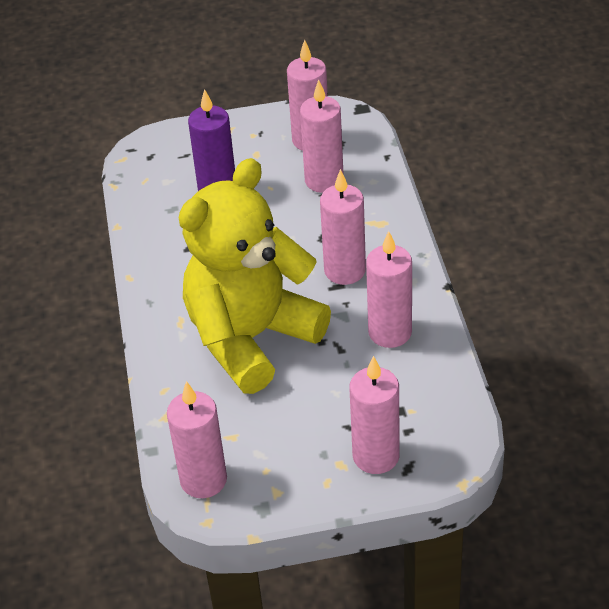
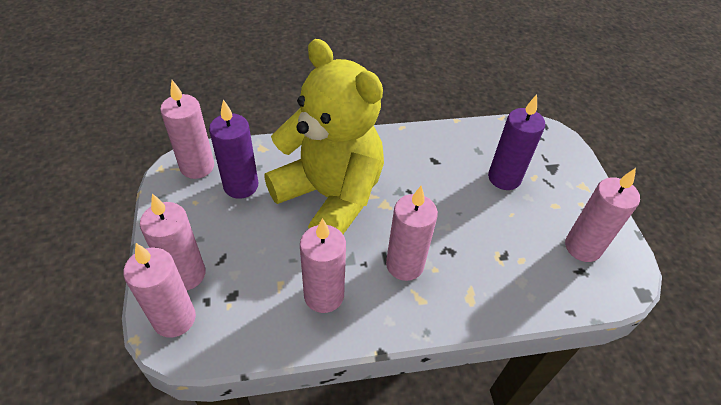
camera: 85 degrees right, 5 degrees up
(237, 427) = (241, 186): none -> purple candle
(324, 180) = (526, 255): pink candle -> pink candle (174, 319)

